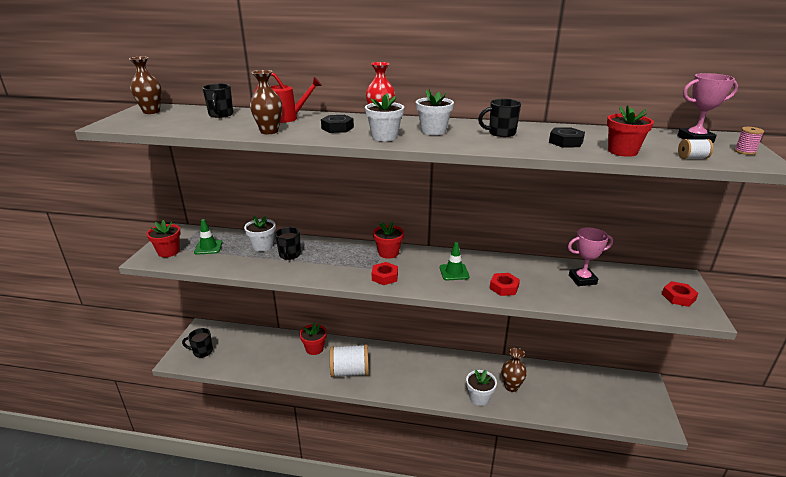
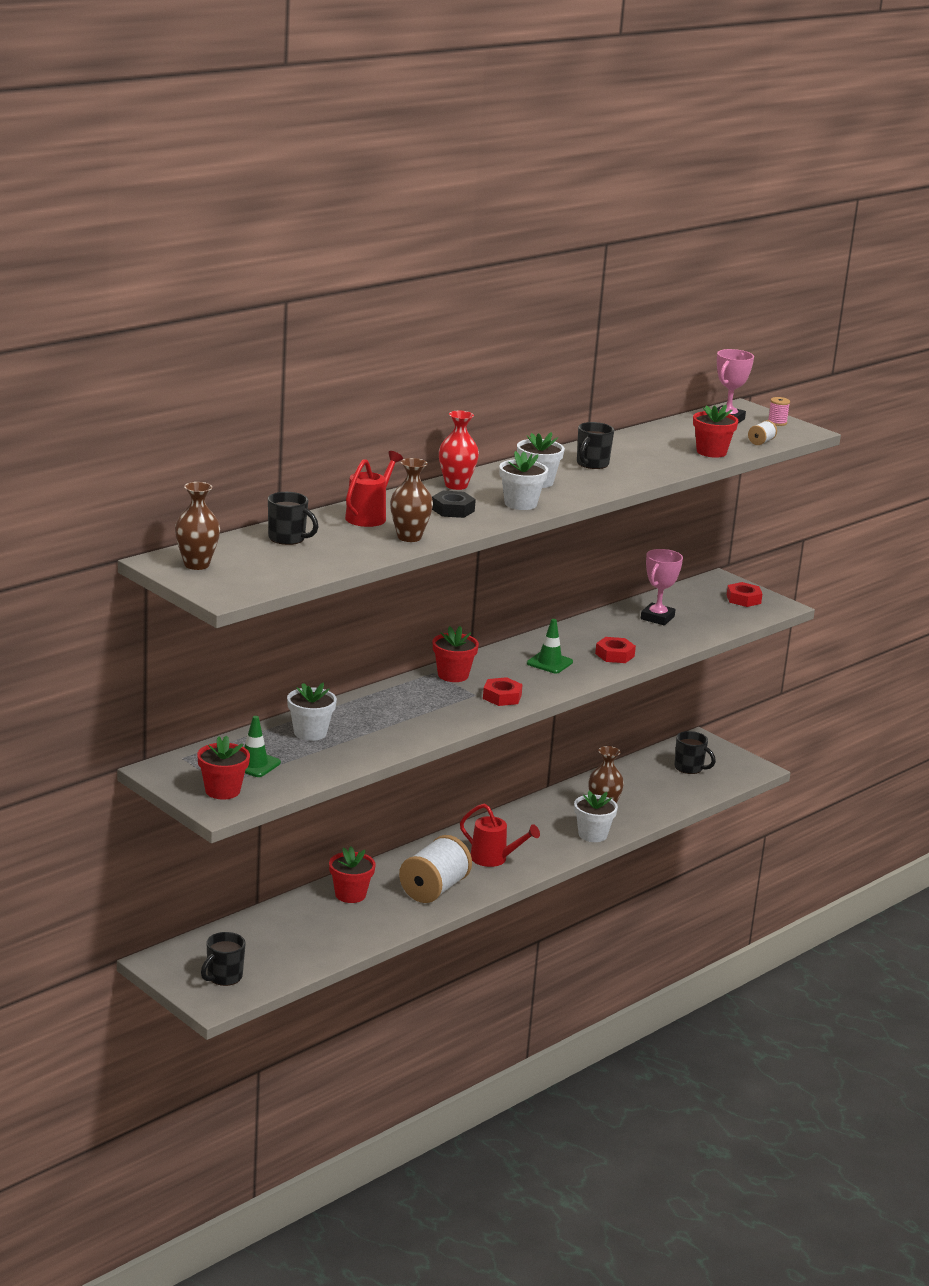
camera: 55 degrees left, 5 degrees down
(289, 255) = (363, 725): black mug -> black mug (689, 768)
(405, 375) = (493, 859): none -> red watering can
(565, 142) = (657, 456): black nut -> none

